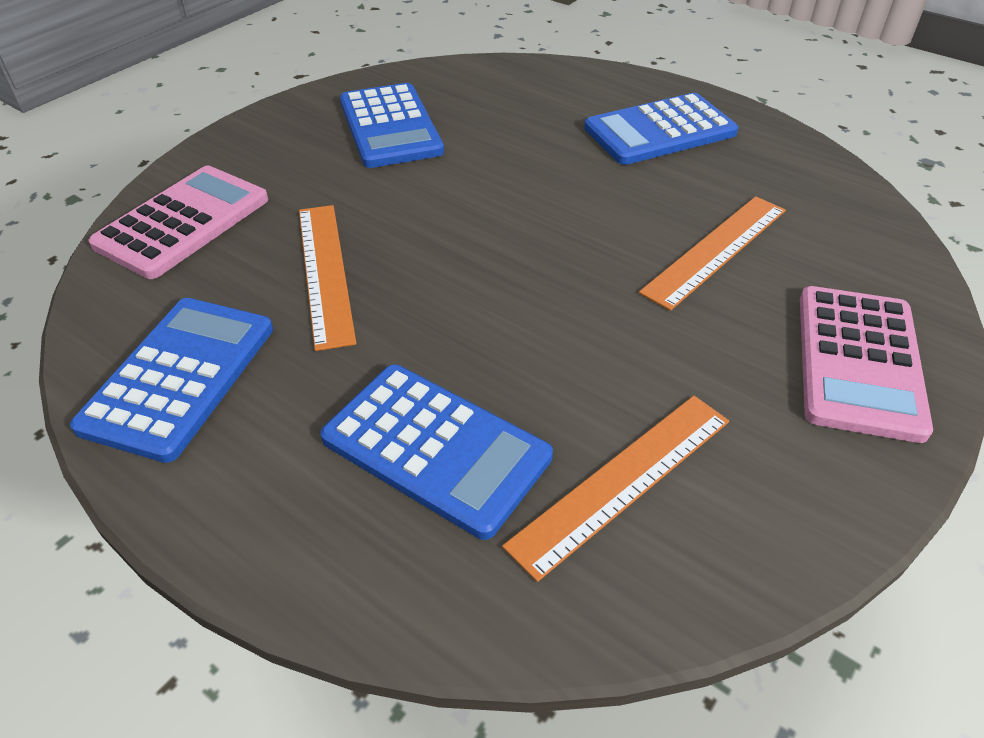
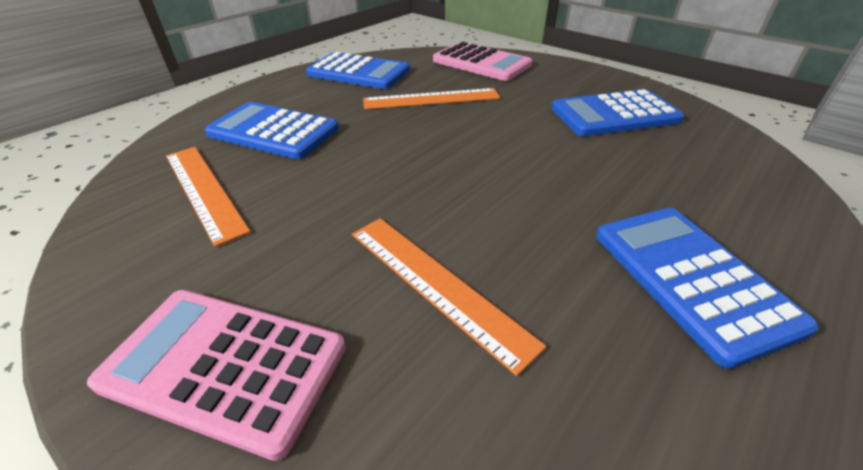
camera: 95 degrees right, 5 degrees down
(436, 448) = (273, 131): blue calculator -> blue calculator turned 75 degrees clockwise

